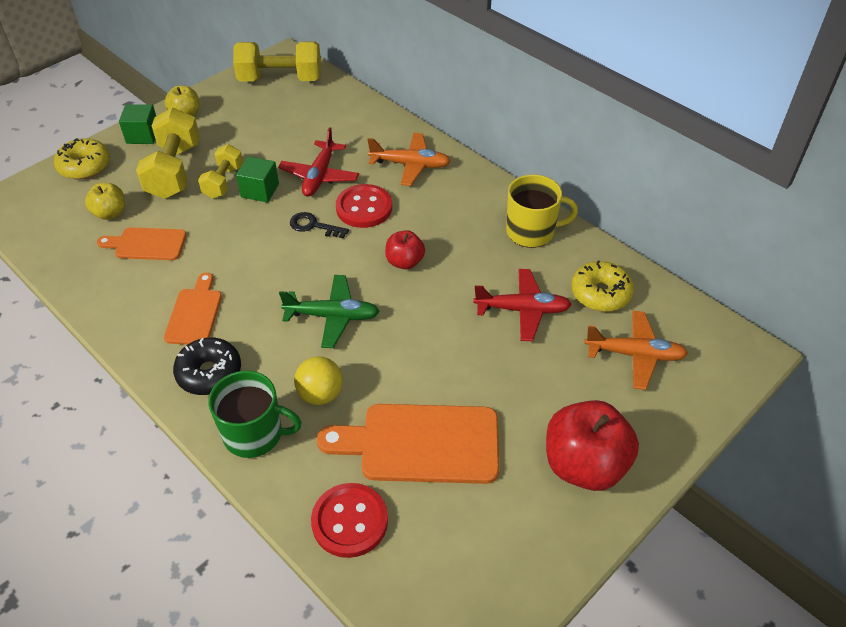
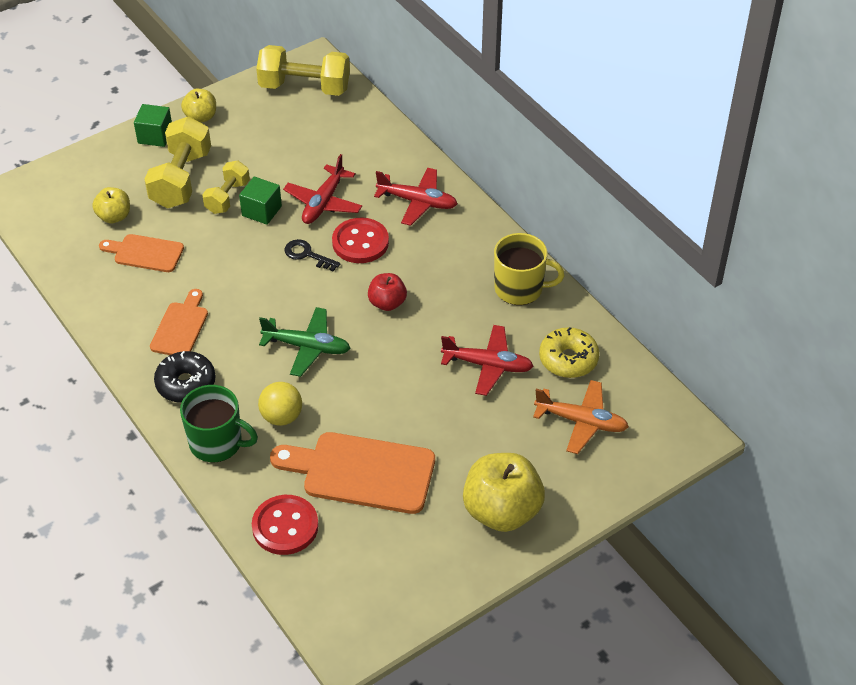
camera: 10 degrees right, 0 degrees up
(84, 166) = (94, 163): yellow donut -> none
(410, 165) = (417, 202): orange plane -> red plane
(584, 465) = (502, 511): red apple -> yellow apple

